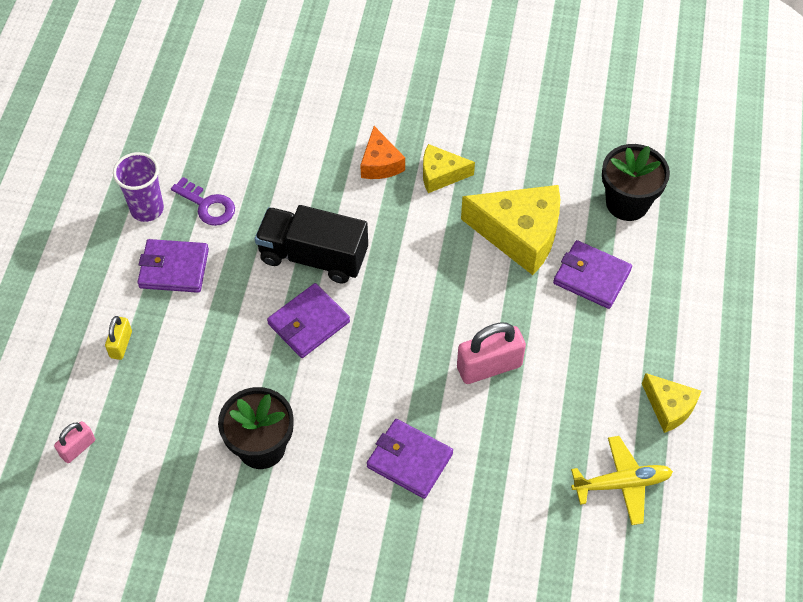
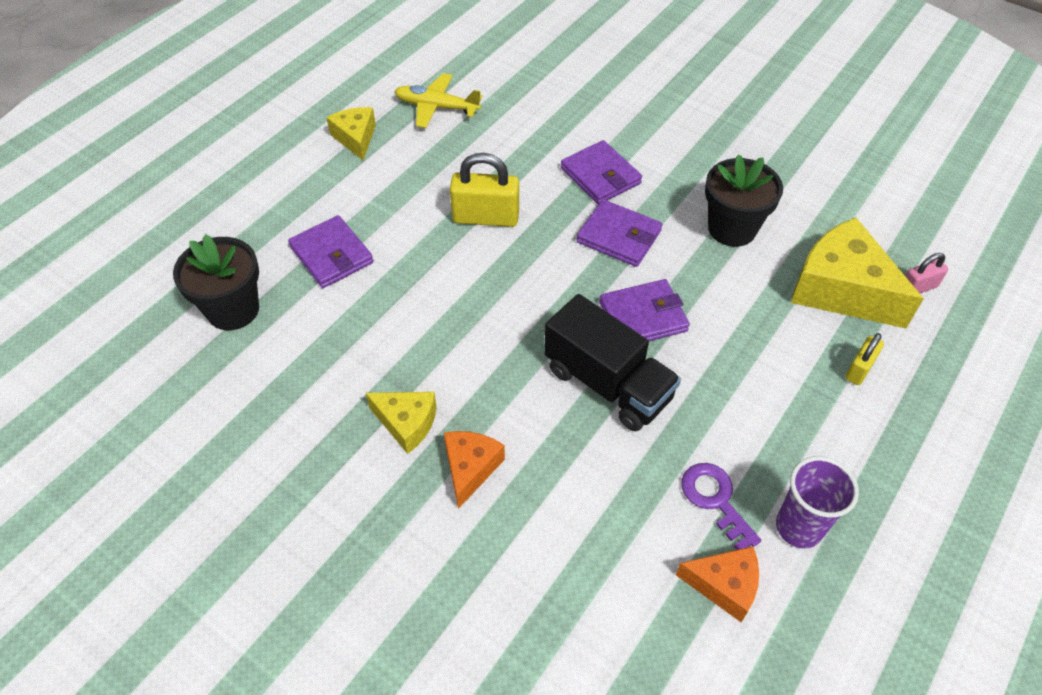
camera: 155 degrees left, 5 degrees down
(174, 268) = (779, 433): purple wallet -> purple wallet (619, 236)
(187, 158) = (724, 585): none -> orange cheese
(489, 366) = (486, 217): pink padlock -> yellow padlock
(520, 234) = (369, 321): yellow cheese -> yellow cheese (841, 289)

